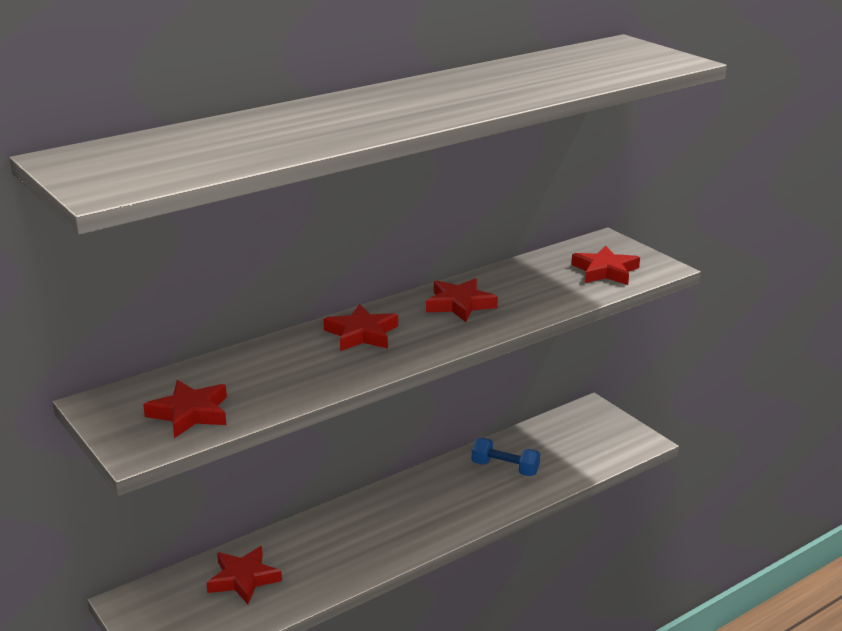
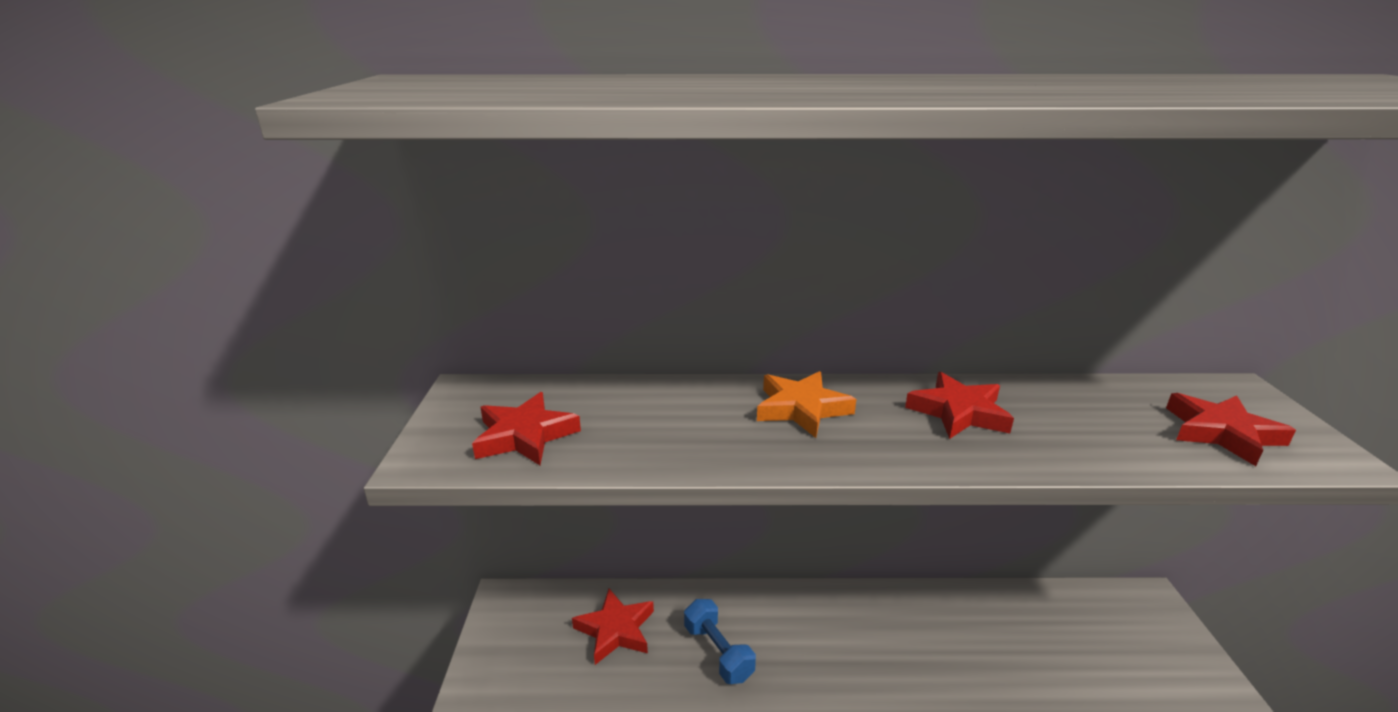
camera: 35 degrees right, 0 degrees up
(361, 334) = (801, 409): red star -> orange star
(505, 468) = (989, 632): blue dumbbell -> blue dumbbell (718, 652)

